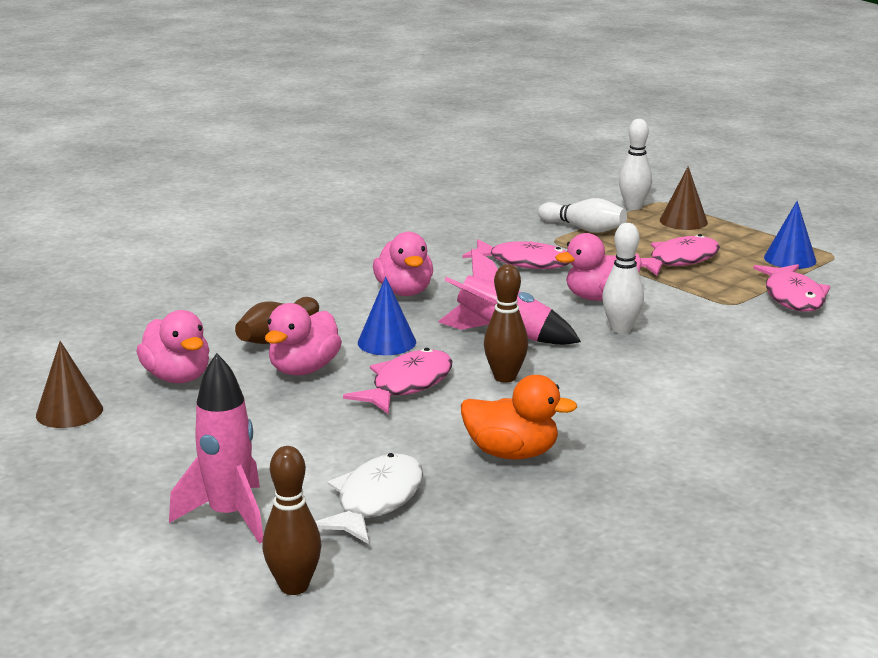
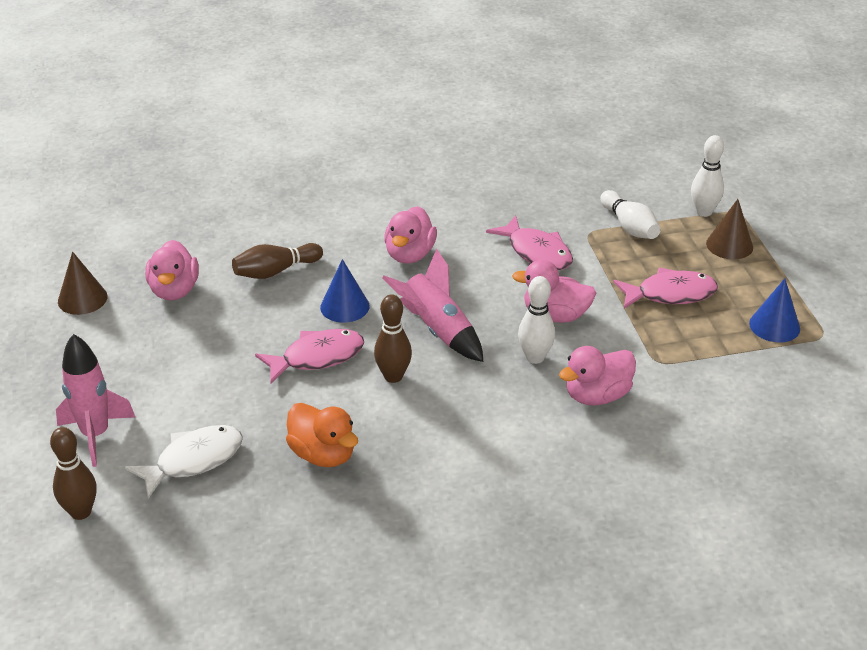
camera: 30 degrees right, 15 degrees up
(304, 369) = (262, 314): pink duck -> pink duck (597, 395)
(793, 297) = (722, 373): pink fish -> none

